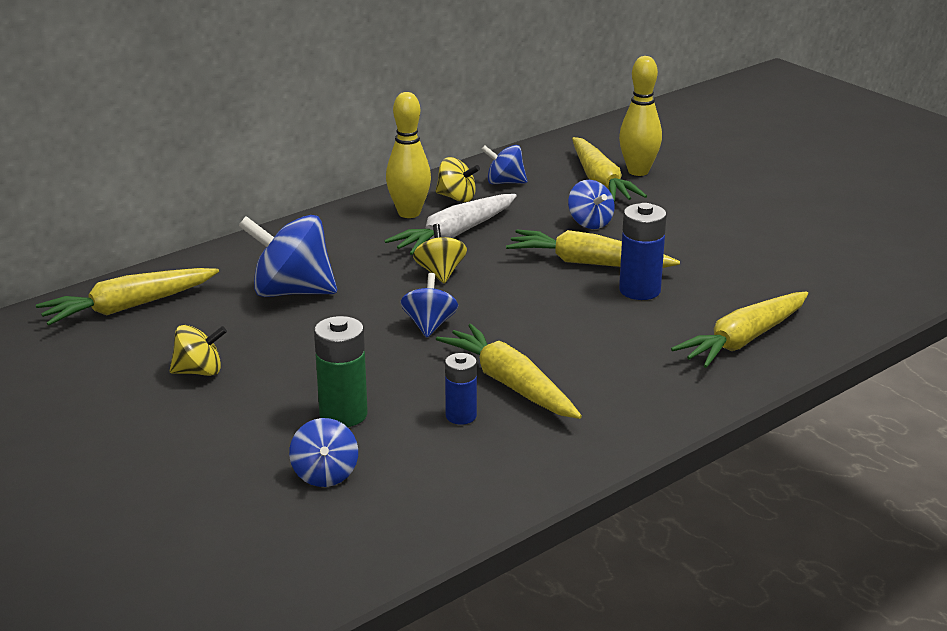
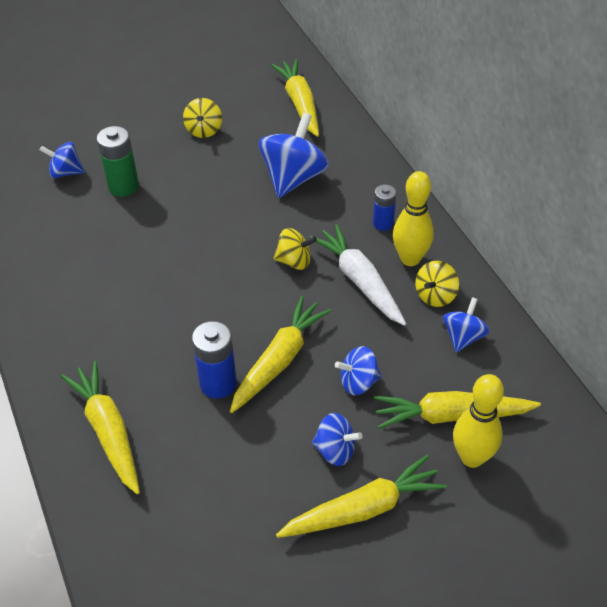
camera: 105 degrees right, 20 degrees up
(429, 325) = (215, 242): blue spinning top -> blue spinning top (335, 450)
(461, 416) = (93, 239): blue battery -> blue battery (383, 223)
(510, 384) = (118, 271): yellow carrot -> yellow carrot (363, 508)

